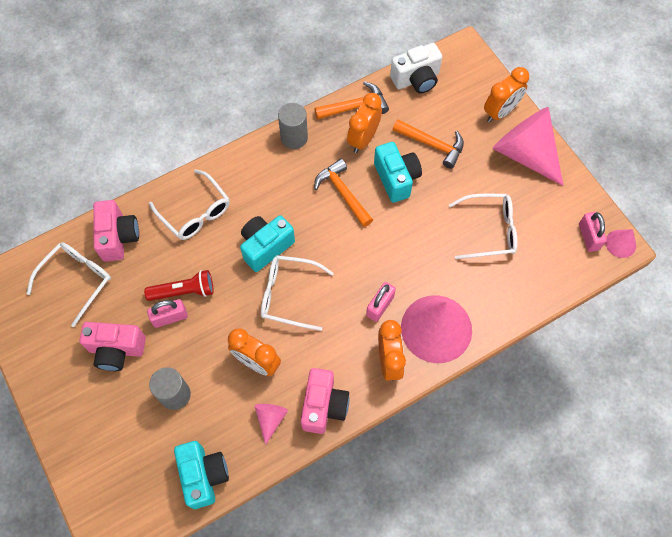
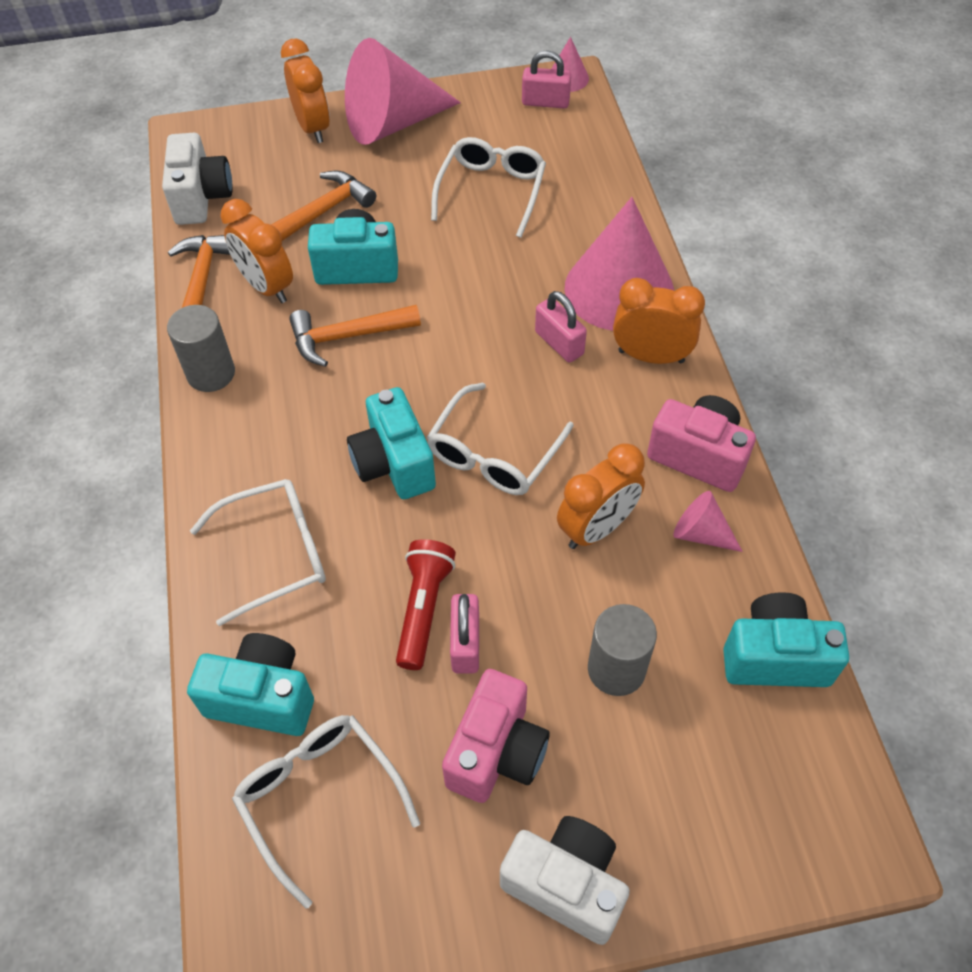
camera: 70 degrees left, 10 degrees down
(60, 400) = (566, 884): none -> white camera
(118, 237) = (262, 697): pink camera -> turquoise camera

